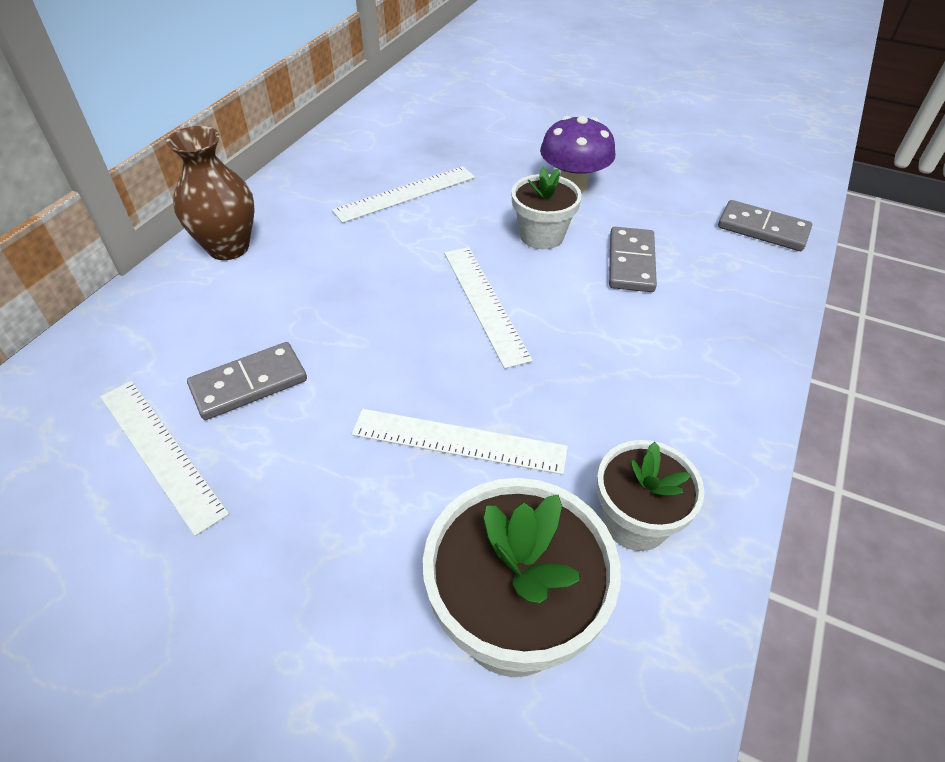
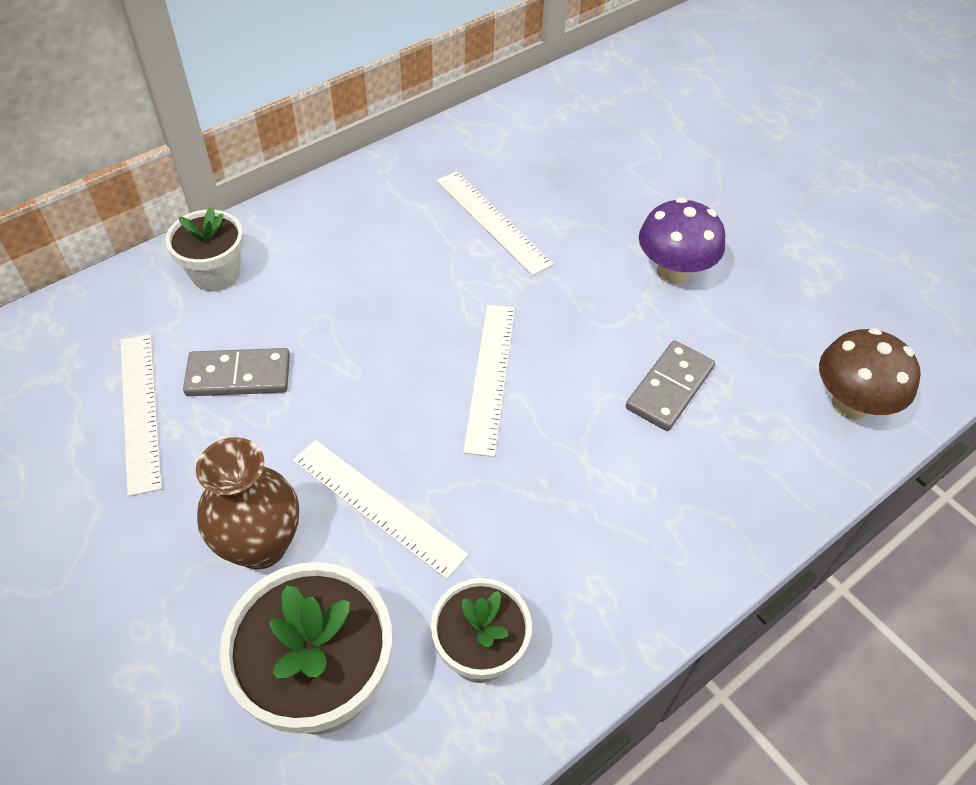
camera: 25 degrees right, 5 degrees up
(228, 247) = (295, 226): brown vase -> brown vase (261, 545)
(405, 194) = (492, 221): white ruler -> white ruler turned 60 degrees clockwise
(541, 235) = (598, 321): white flower pot -> white flower pot (216, 273)
(762, 229) = (850, 404): grey domino -> brown mushroom

